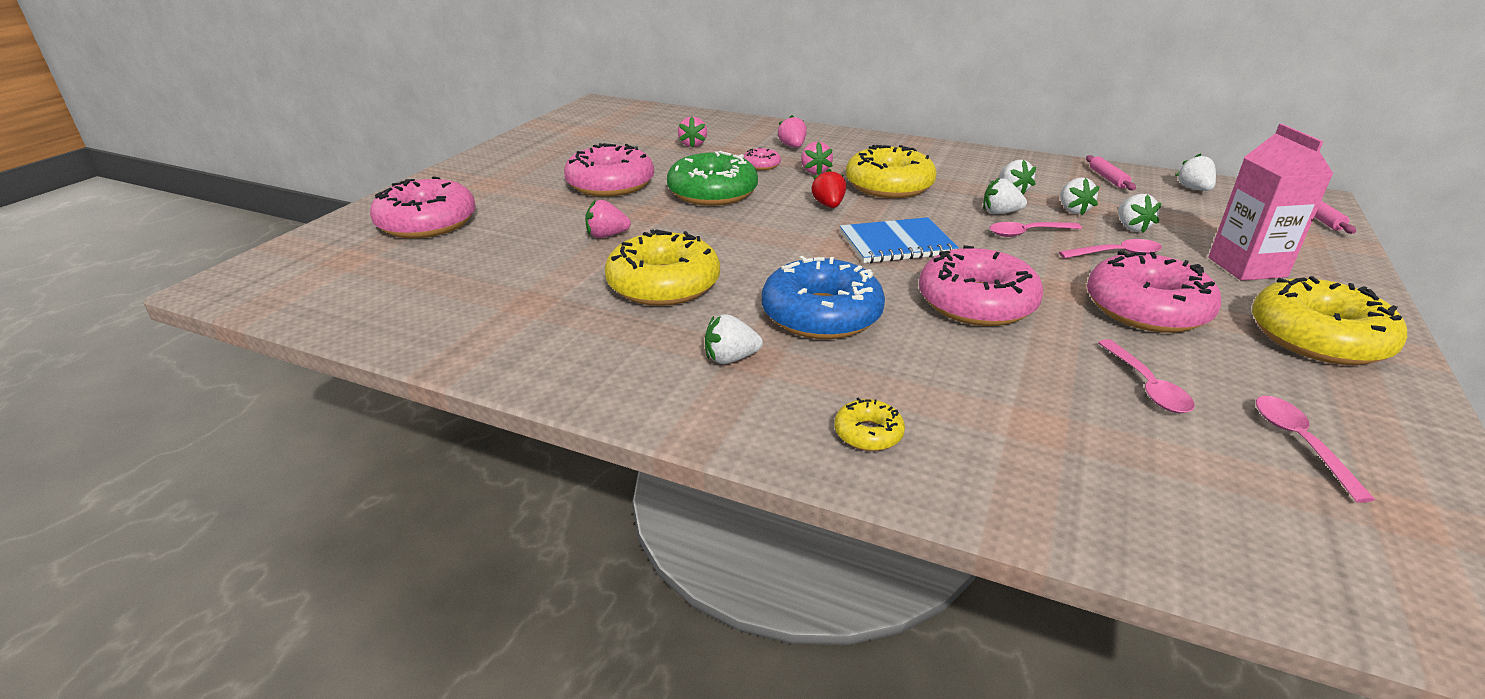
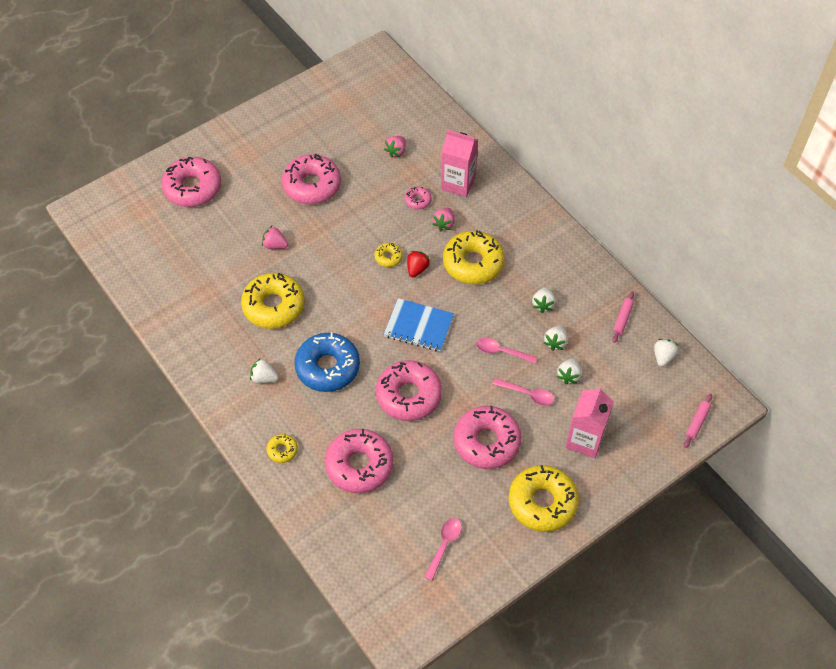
camera: 30 degrees right, 25 degrees up
(712, 193) = (362, 223): green donut -> none
(780, 207) = (388, 257): none -> yellow donut
(792, 146) = (458, 183): pink strawberry -> pink carton
(1000, 213) = (509, 324): white strawberry -> none
(1019, 400) = (359, 465): none -> pink donut
(1146, 385) = (422, 486): pink spoon -> none

